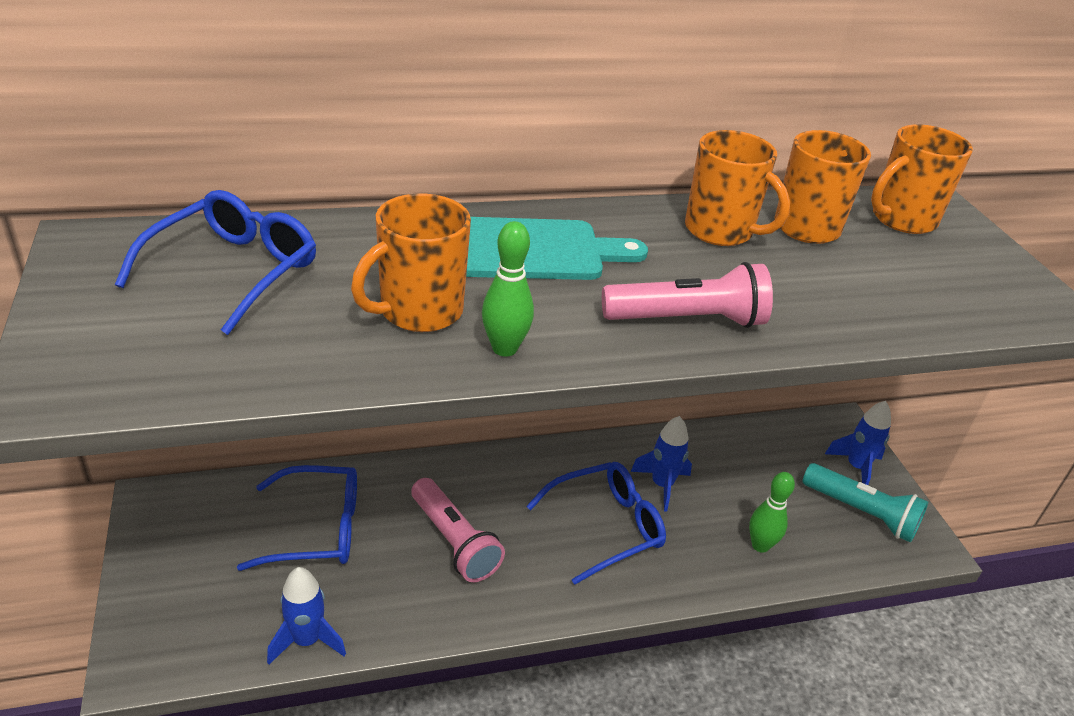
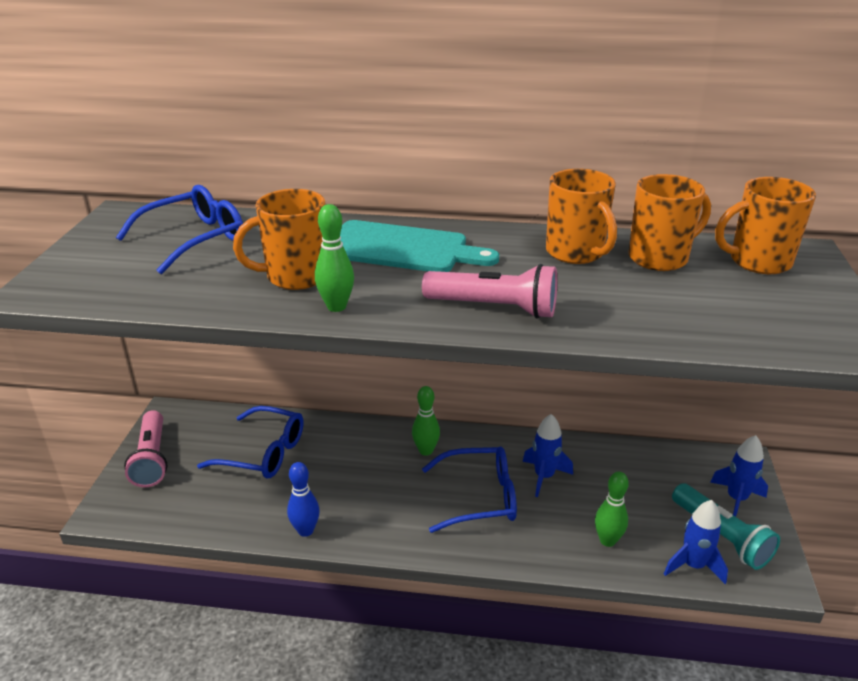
camera: 25 degrees right, 5 degrees down
(307, 640) = (218, 523): blue rocket -> blue rocket (693, 565)
(425, 620) = (305, 530): none -> blue bowling pin
(454, 541) = (355, 482): pink flashlight -> pink flashlight (152, 459)
(517, 481) = (426, 451): none -> green bowling pin

